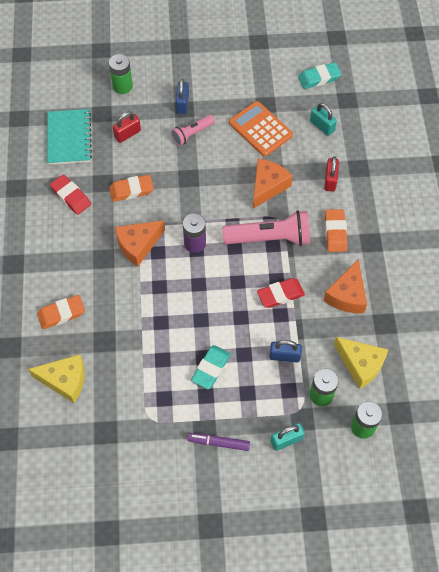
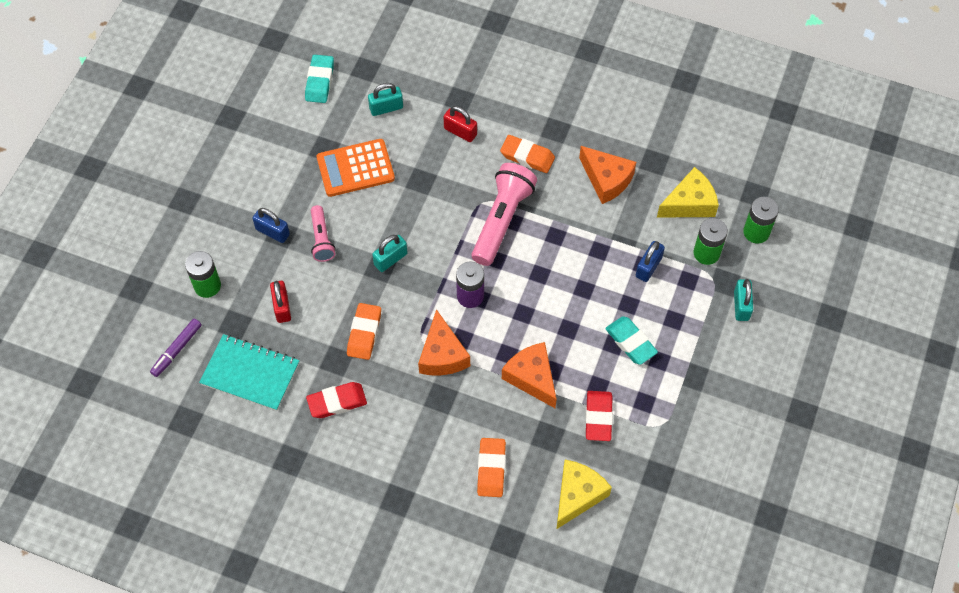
camera: 65 degrees left, 0 degrees up
(198, 181) = (390, 259): none -> turquoise padlock
(219, 443) = (717, 369): purple marker -> purple marker (177, 350)
(267, 186) = (435, 194): orange cheese -> orange cheese (532, 378)
(280, 294) = (576, 240): red eraser -> red eraser (598, 417)

